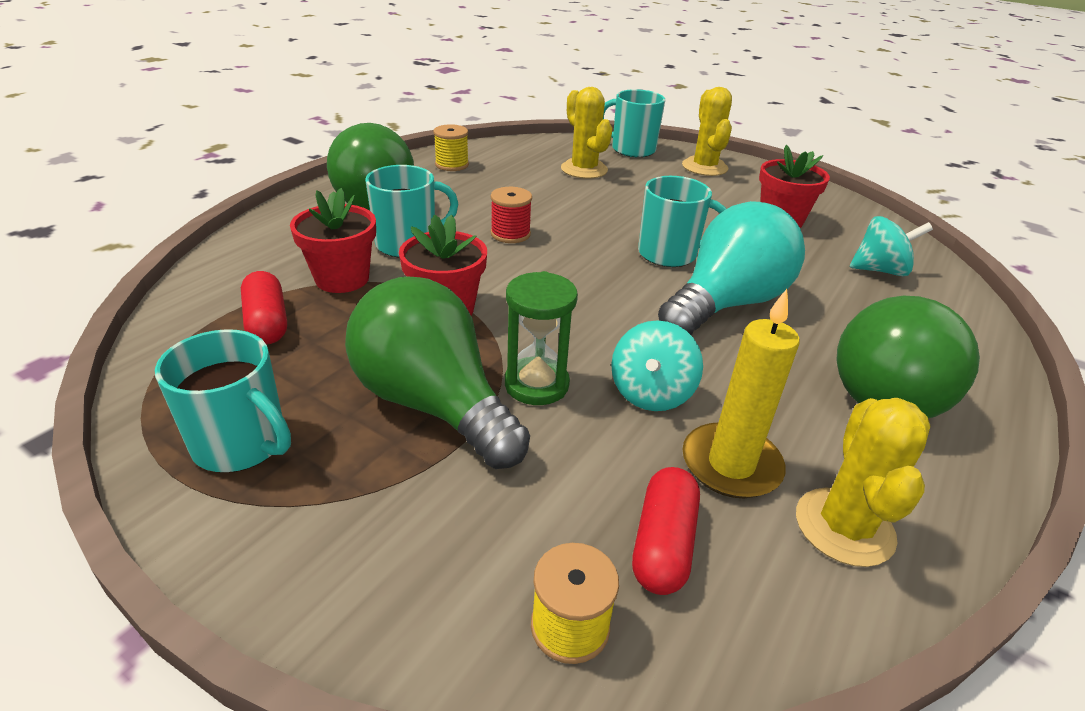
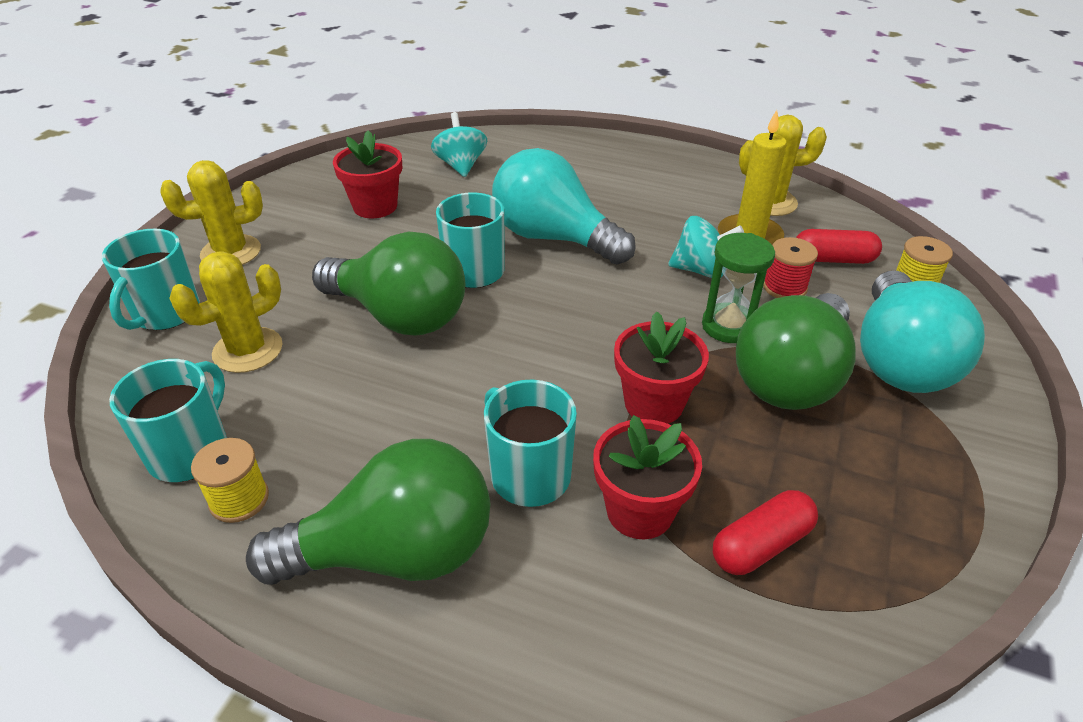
camera: 100 degrees left, 5 degrees up
(242, 444) = (922, 479): turquoise mug -> turquoise mug (190, 452)
(414, 514) = (898, 360): none -> turquoise light bulb
(510, 234) = (468, 387): red spool -> red spool (784, 287)
(891, 391) = (631, 177): green light bulb -> green light bulb (399, 316)

